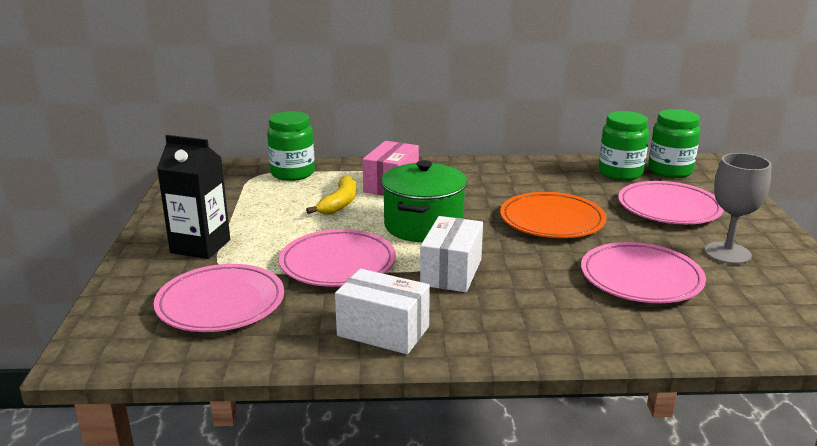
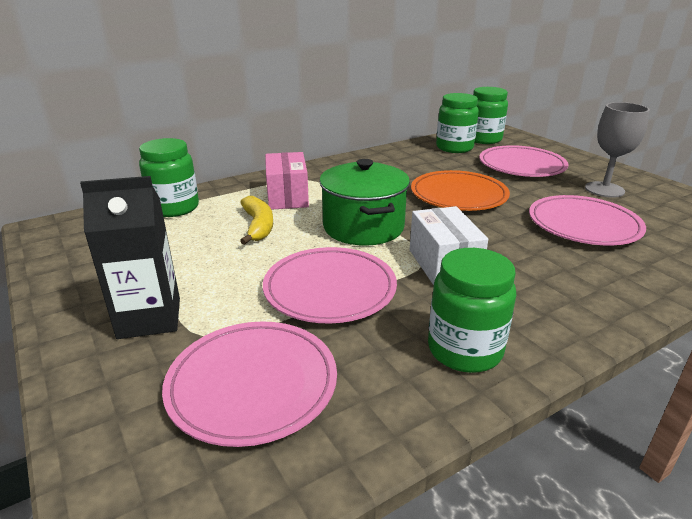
camera: 30 degrees left, 5 degrees up
(383, 331) = (464, 350): white box -> green jar

